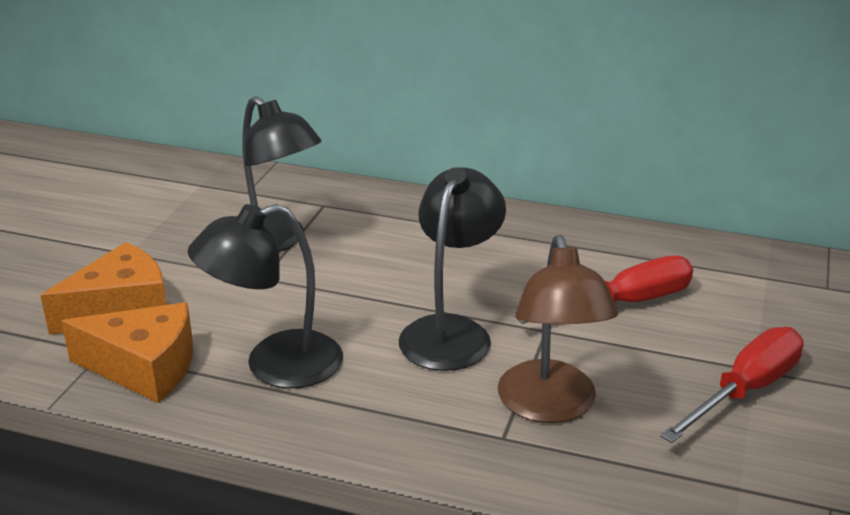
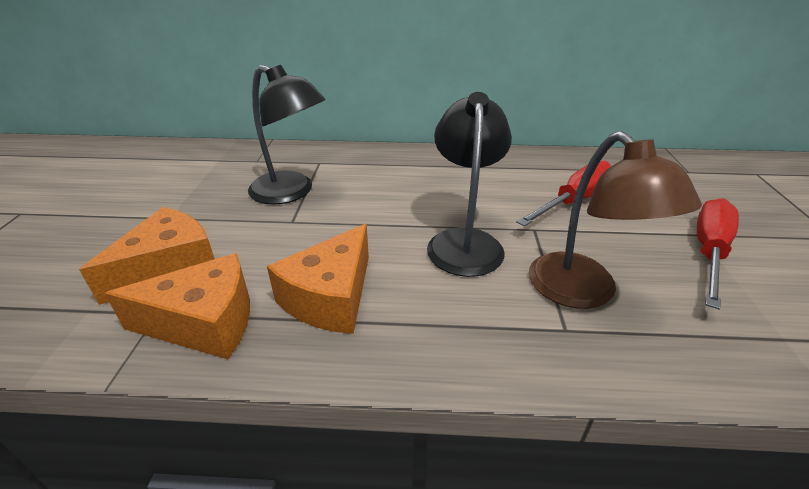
camera: 15 degrees left, 5 degrees up
(275, 365) = (331, 297): black lamp -> orange cheese

